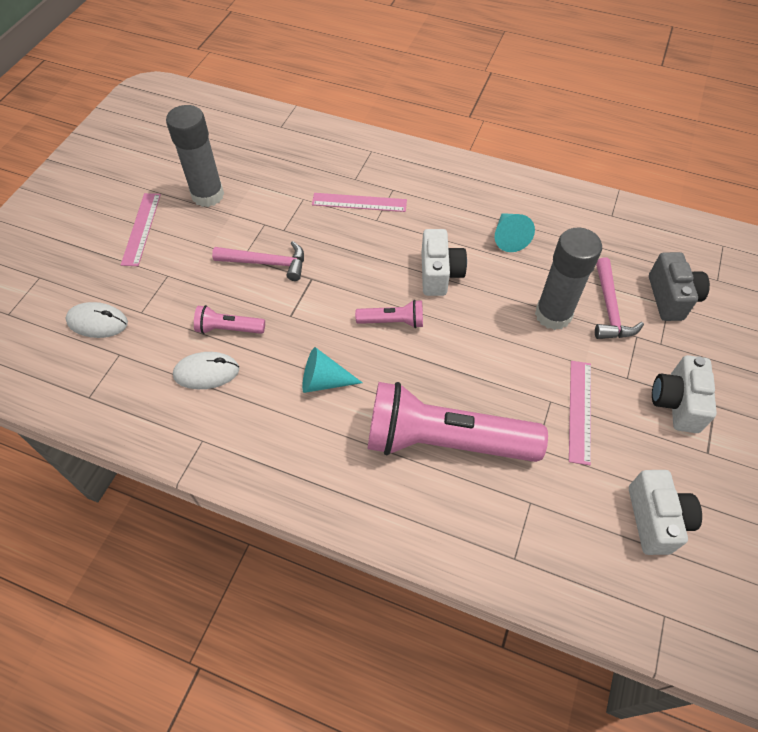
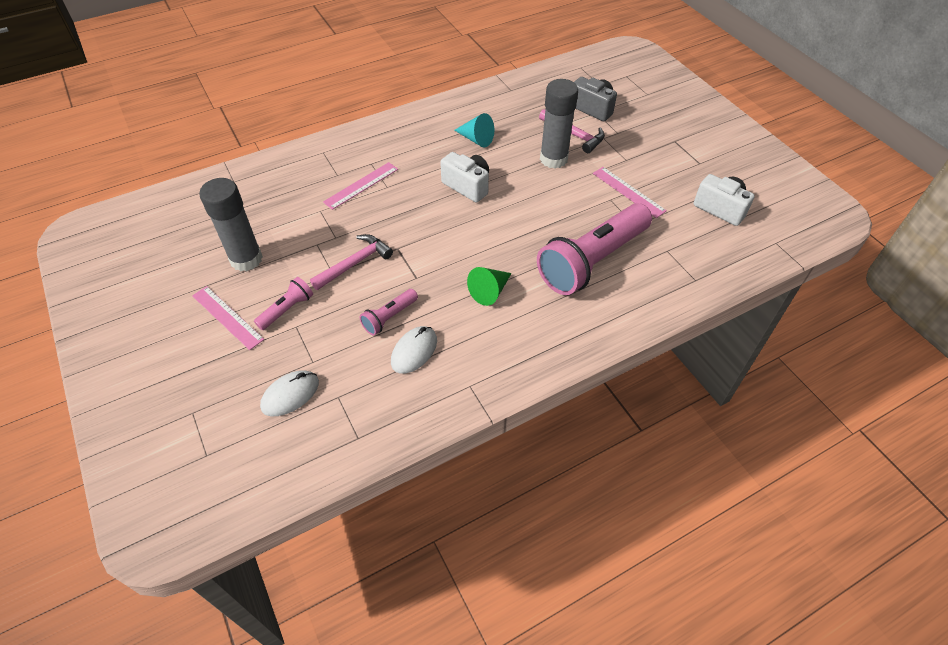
camera: 50 degrees left, 5 degrees down
(324, 381) = (490, 291): turquoise cone -> green cone
(393, 322) = (480, 230): pink flashlight -> pink flashlight (287, 310)
(677, 403) = (660, 153): white camera -> none

